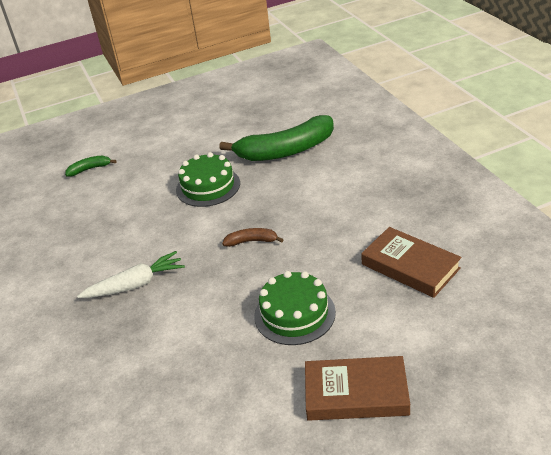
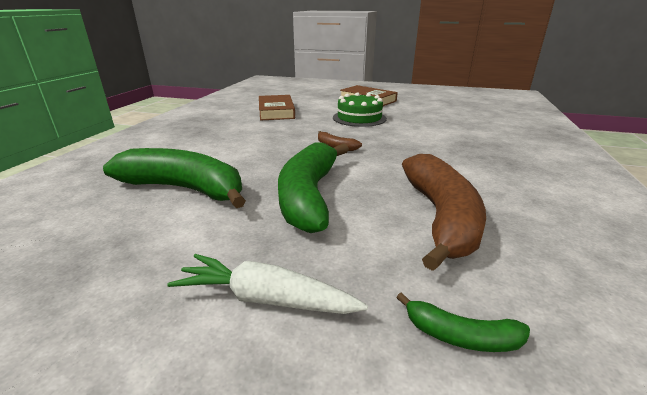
camera: 145 degrees left, 10 degrees down
(118, 214) = (440, 217): none -> brown banana
(135, 284) = (453, 158): white carrot -> white carrot (266, 299)
(208, 186) = (309, 196): green cake -> green banana

